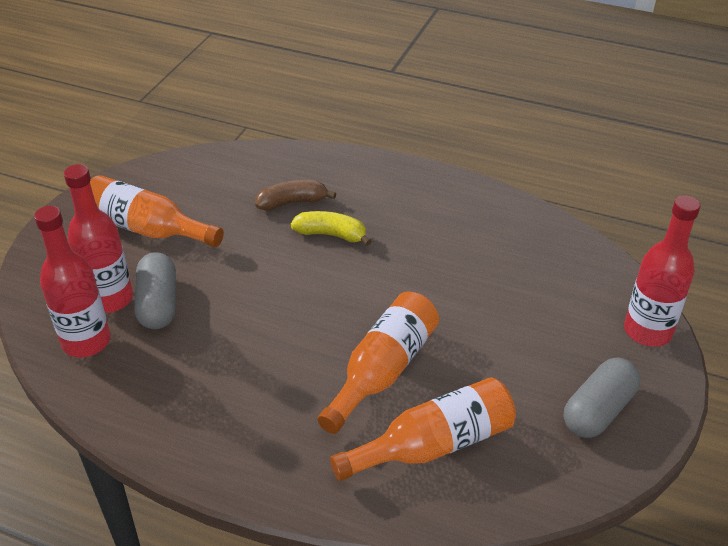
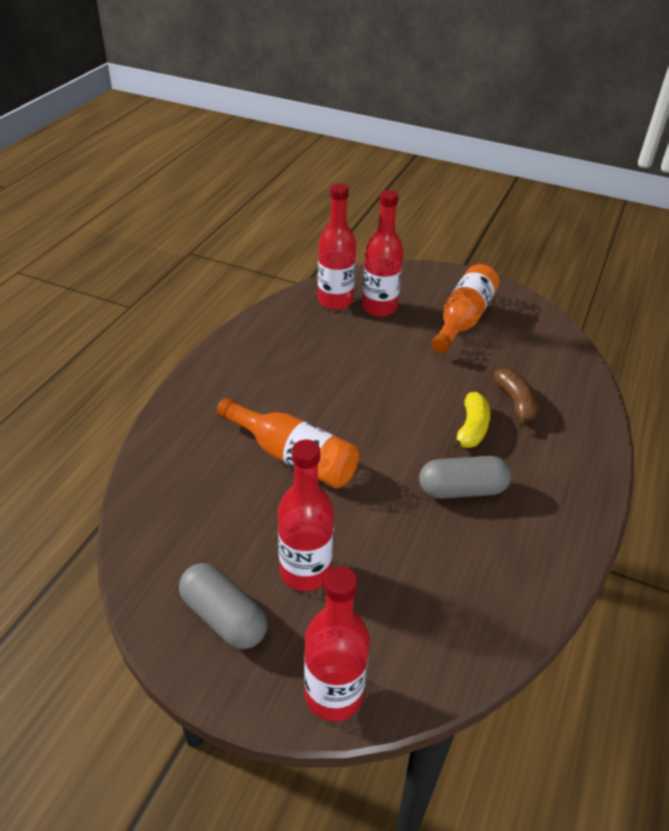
camera: 90 degrees right, 0 degrees up
(158, 304) = (374, 330): grey capsule -> grey capsule (462, 489)
(434, 445) = (207, 484): orange bottle -> none
(532, 354) = (305, 571): none -> red bottle

